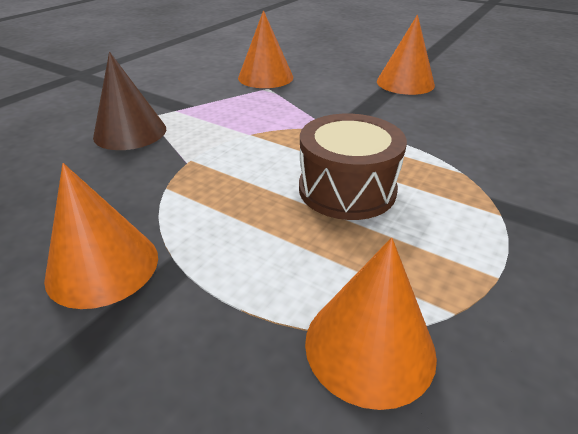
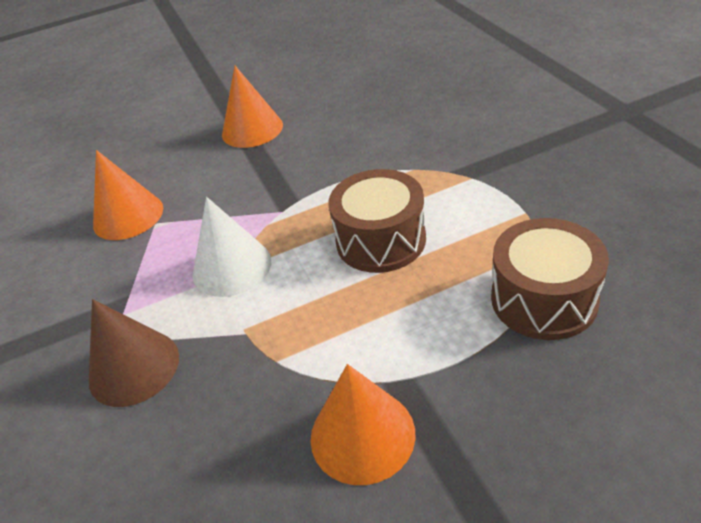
camera: 50 degrees left, 5 degrees up
(250, 131) = (232, 267): none -> white cone
(369, 346) = (543, 299): orange cone -> brown drum

